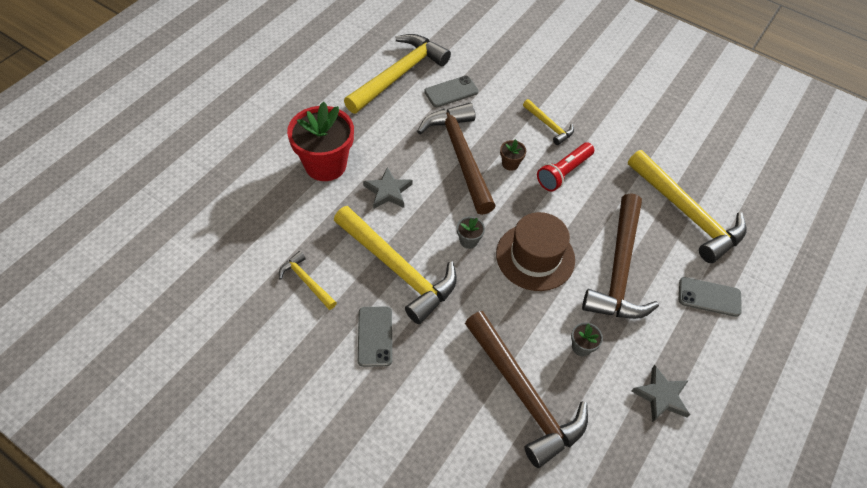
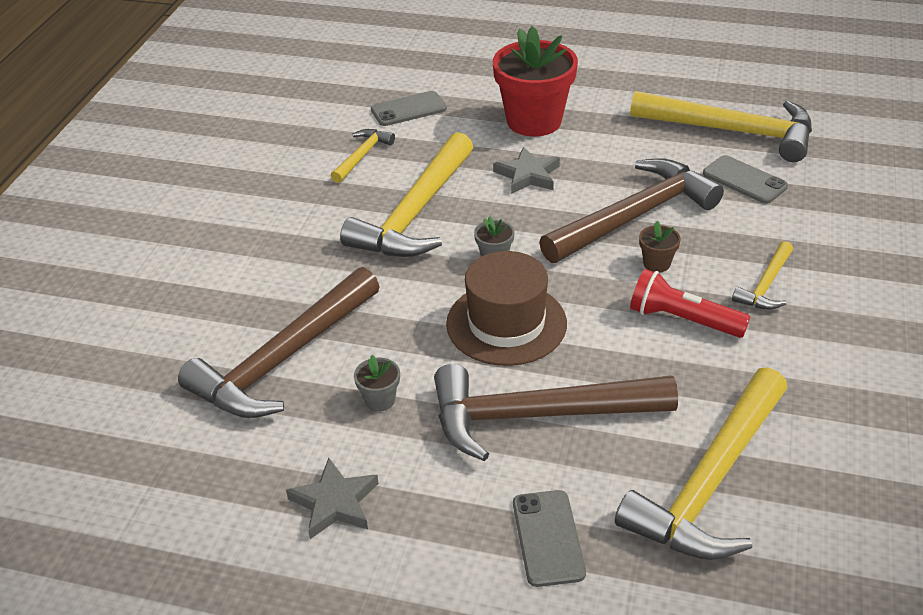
camera: 75 degrees right, 15 degrees down
(375, 336) = (314, 221): grey phone -> grey phone (408, 109)

